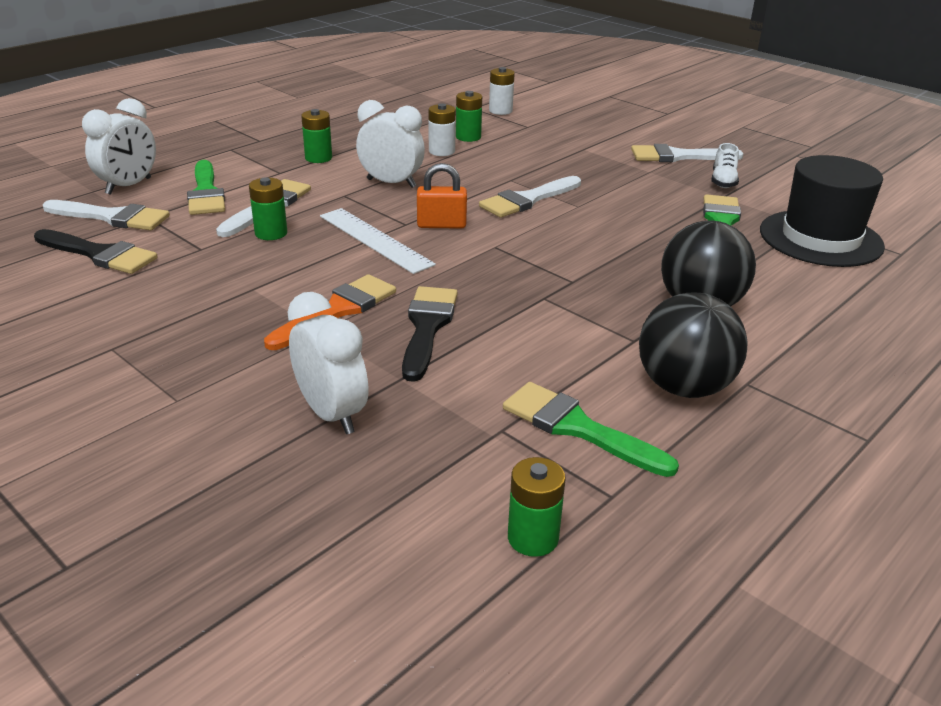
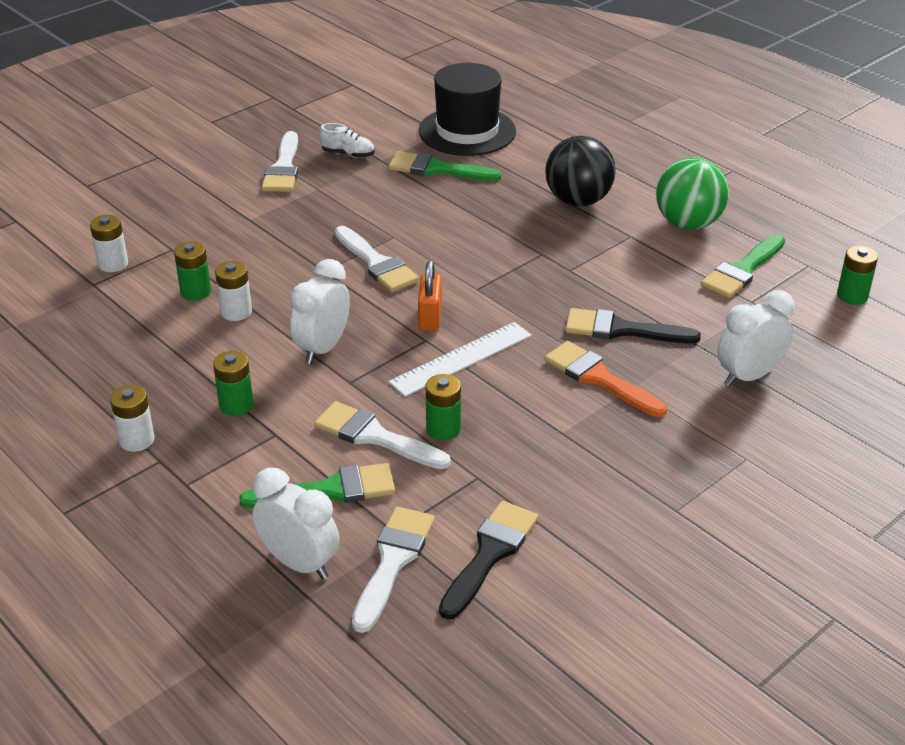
camera: 85 degrees left, 5 degrees up
(283, 132) = (137, 440): none -> white battery
(684, 387) = (688, 223): black ball -> green ball

